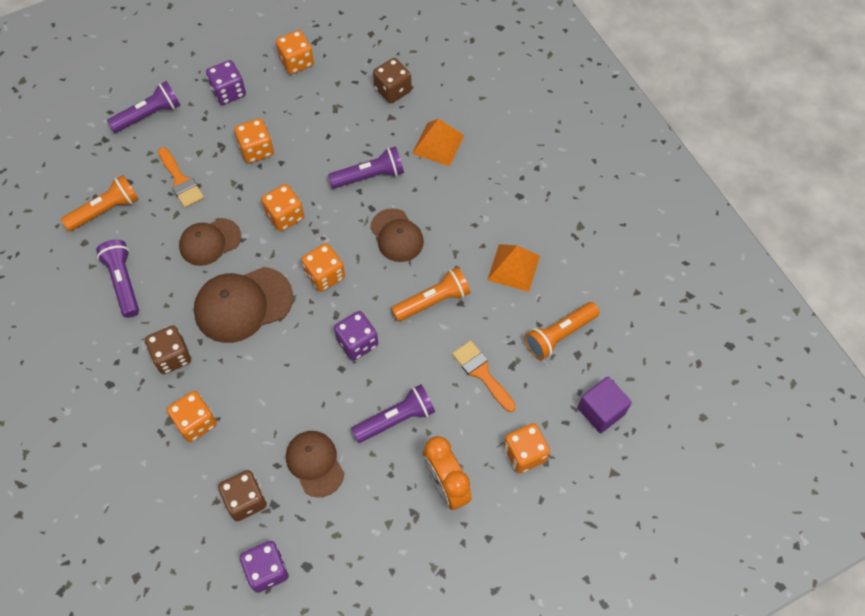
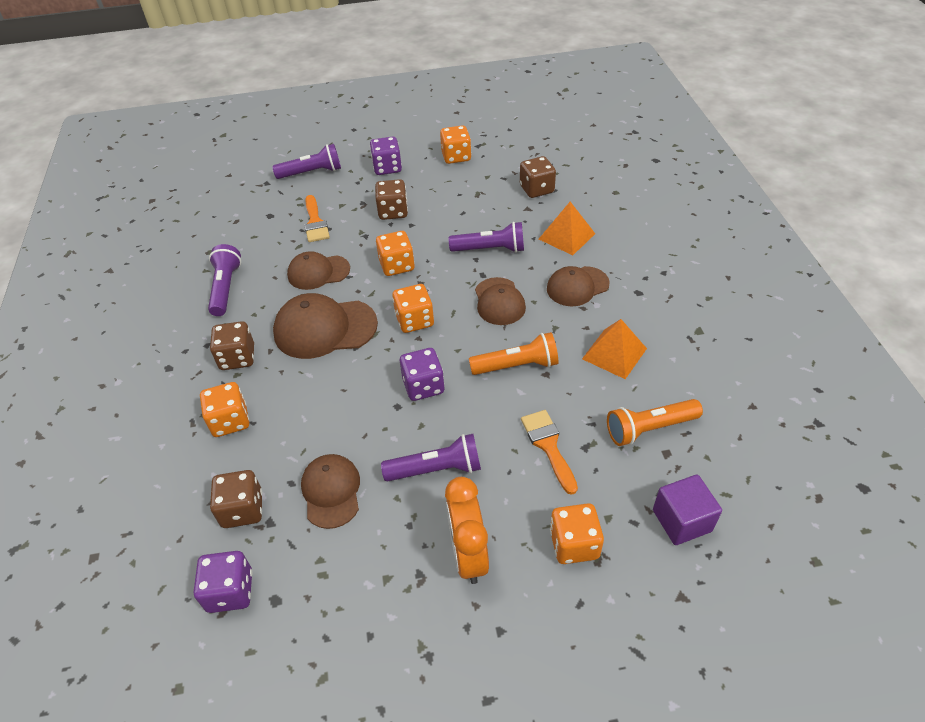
camera: 20 degrees right, 15 degrees down
(106, 210) = (240, 232): orange flashlight -> none
(256, 150) = (393, 212): orange dice -> brown dice
(463, 202) = (577, 286): none -> brown cap

